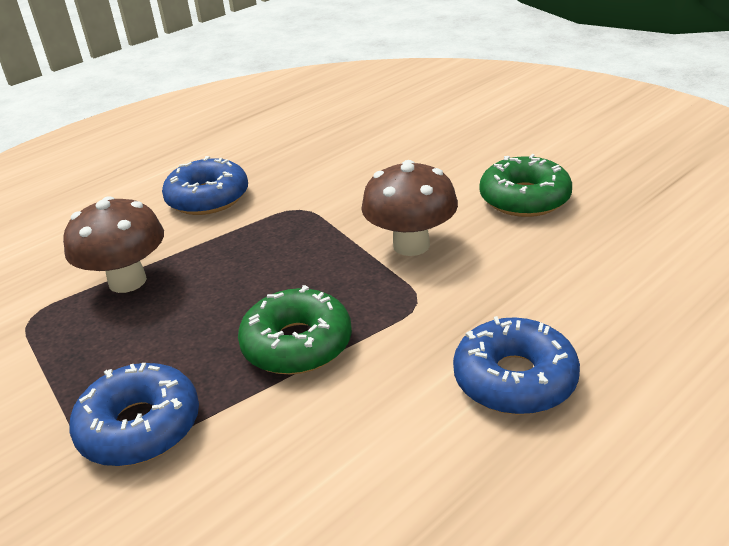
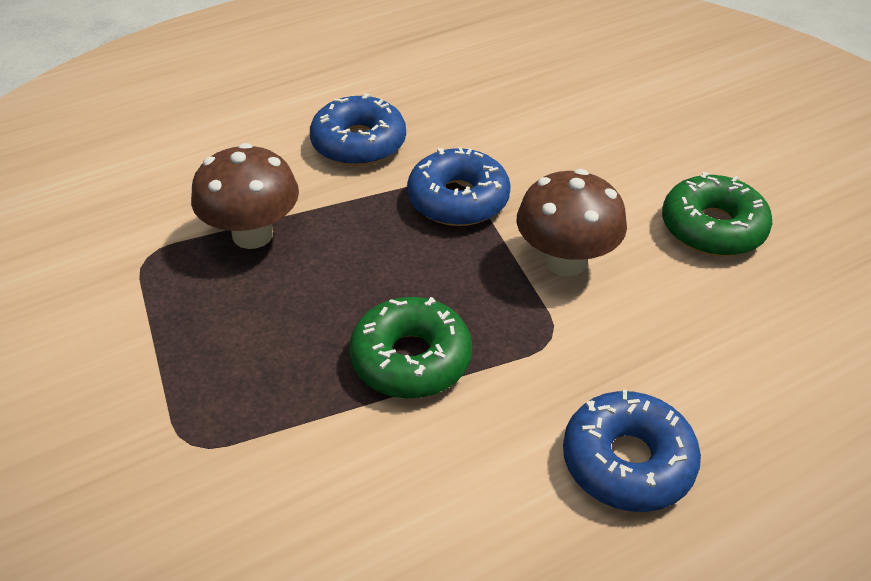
camera: 10 degrees right, 10 degrees up
(140, 427) = (232, 417): blue donut -> blue donut (458, 200)

